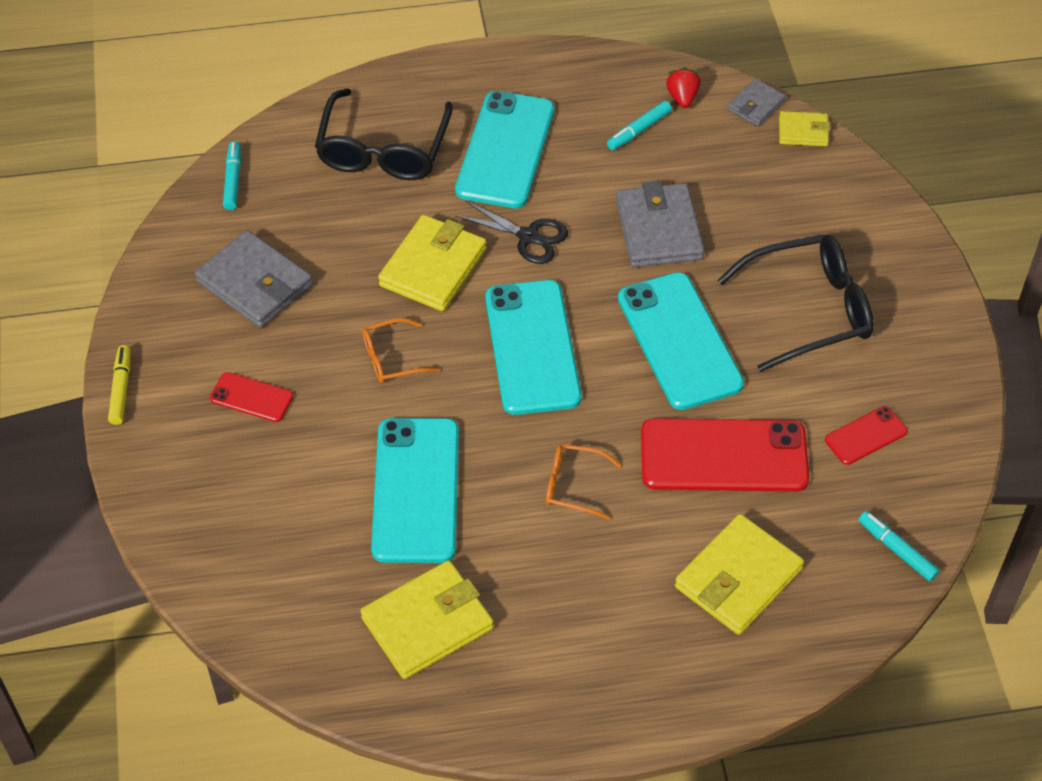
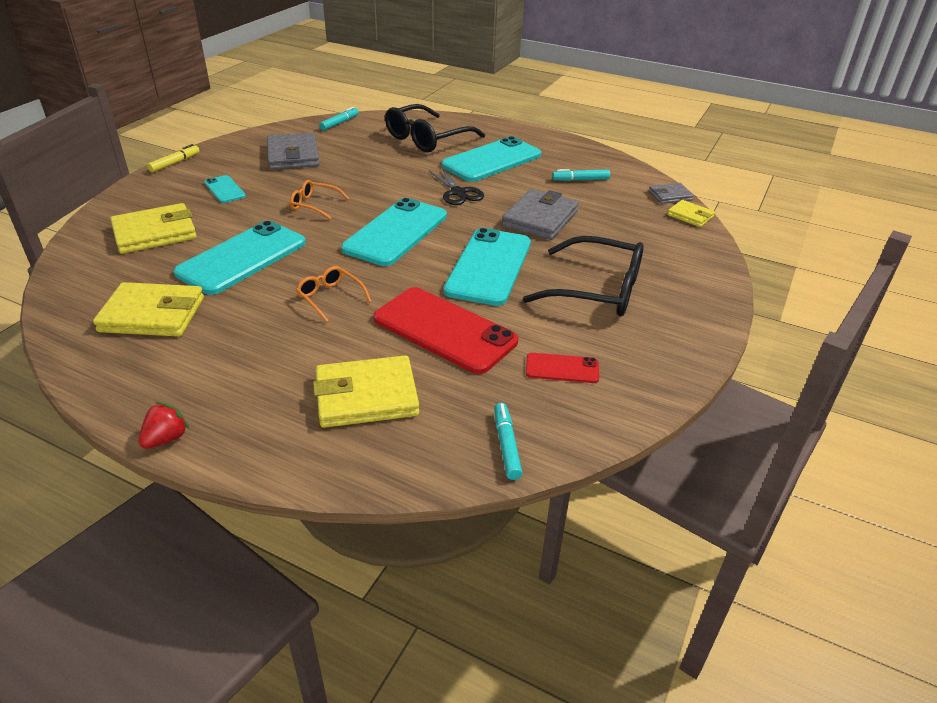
camera: 35 degrees right, 15 degrees down
(251, 397) = (225, 189): red phone -> turquoise phone
(433, 267) = (389, 183): yellow wallet -> yellow wallet (155, 233)
(682, 98) = (624, 178): red strawberry -> red strawberry (166, 439)

